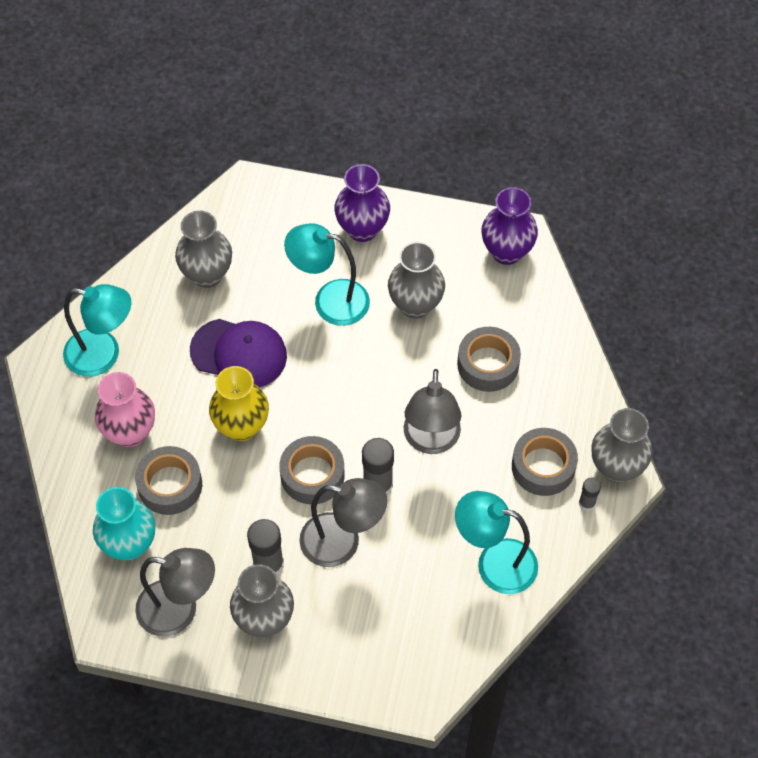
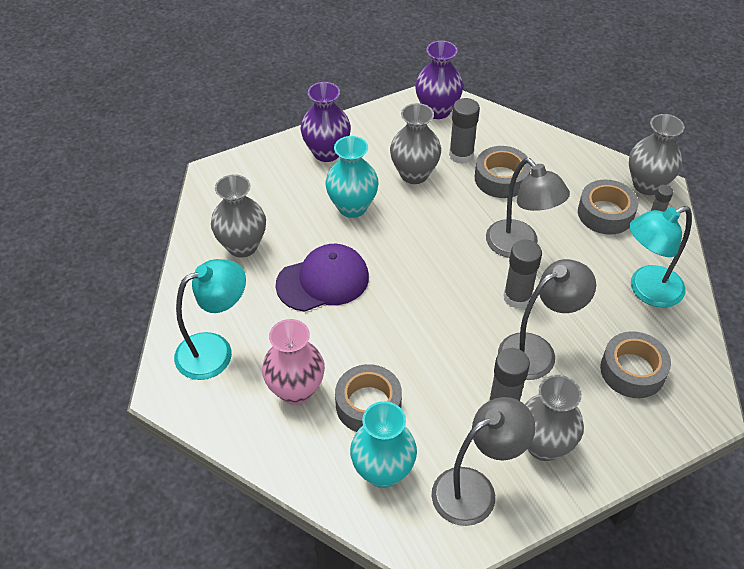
camera: 40 degrees left, 10 degrees down
(241, 426) = (378, 326): yellow vase -> none
(312, 475) = (465, 322): grey tape -> grey tape (632, 371)
(330, 300) = (352, 207): turquoise lamp -> turquoise vase
(478, 315) = (461, 155): none -> grey glue stick

